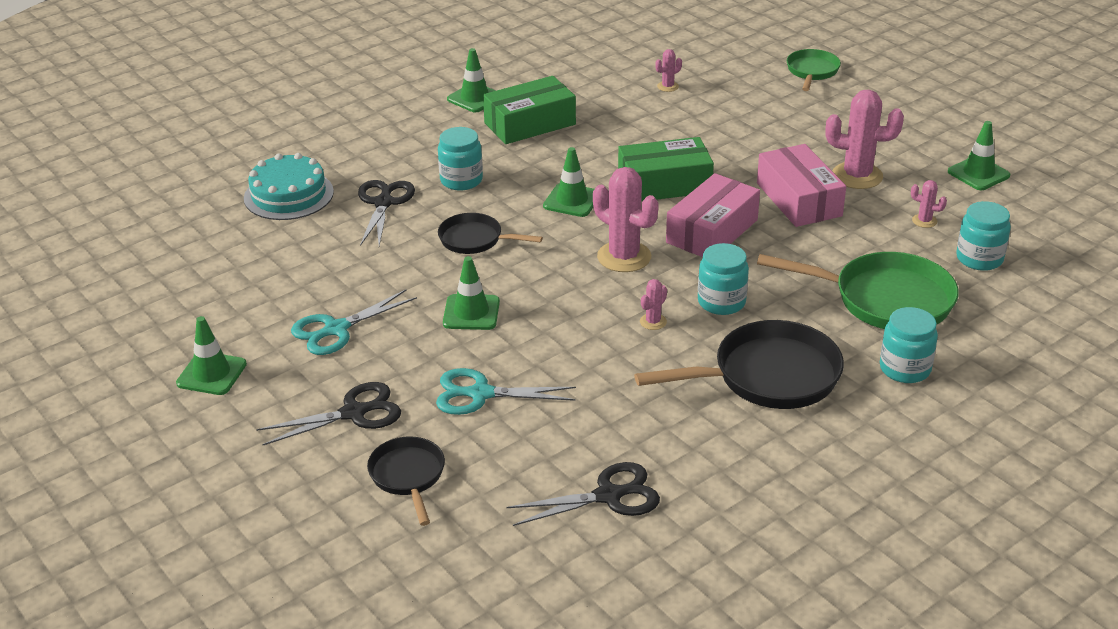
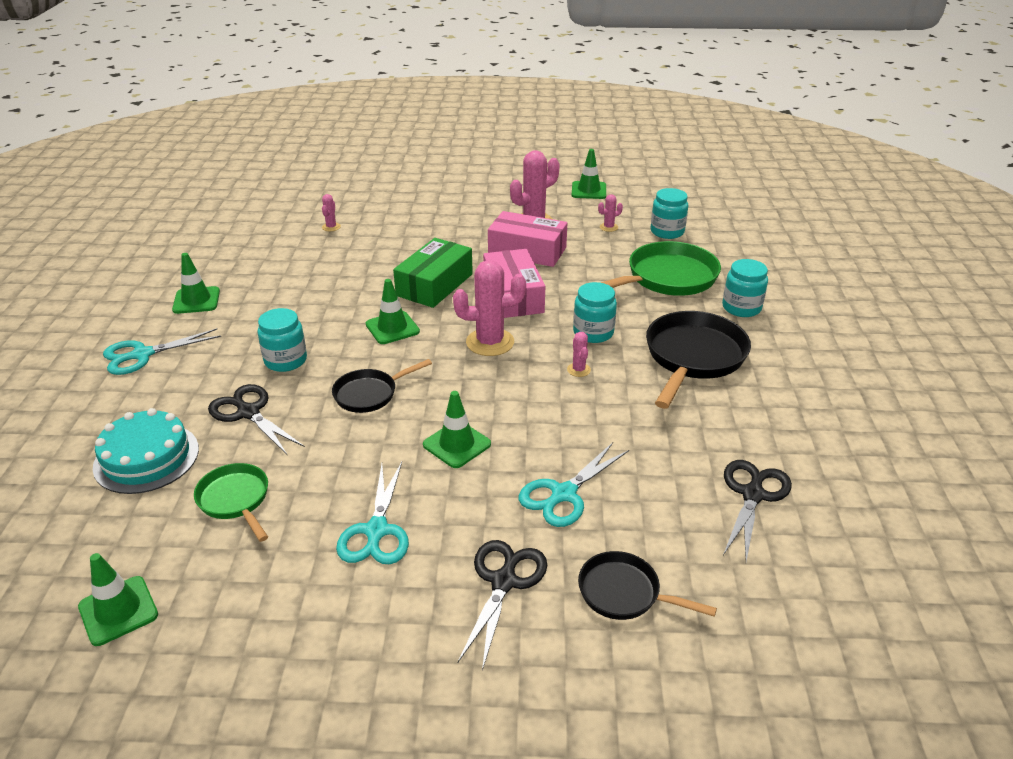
camera: 50 degrees left, 0 degrees up
(211, 374) = (329, 652): green traffic cone -> green traffic cone (118, 611)
(384, 121) = (142, 355): none -> turquoise scissors
(530, 124) = (272, 296): green box -> none
(812, 72) = (407, 179): green pan -> green pan (236, 500)

